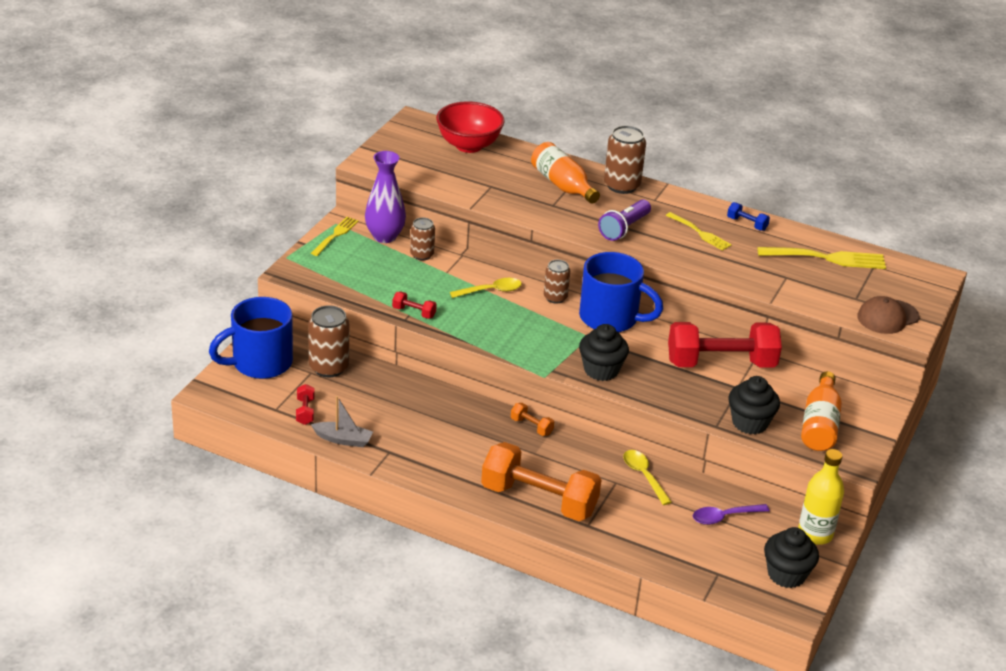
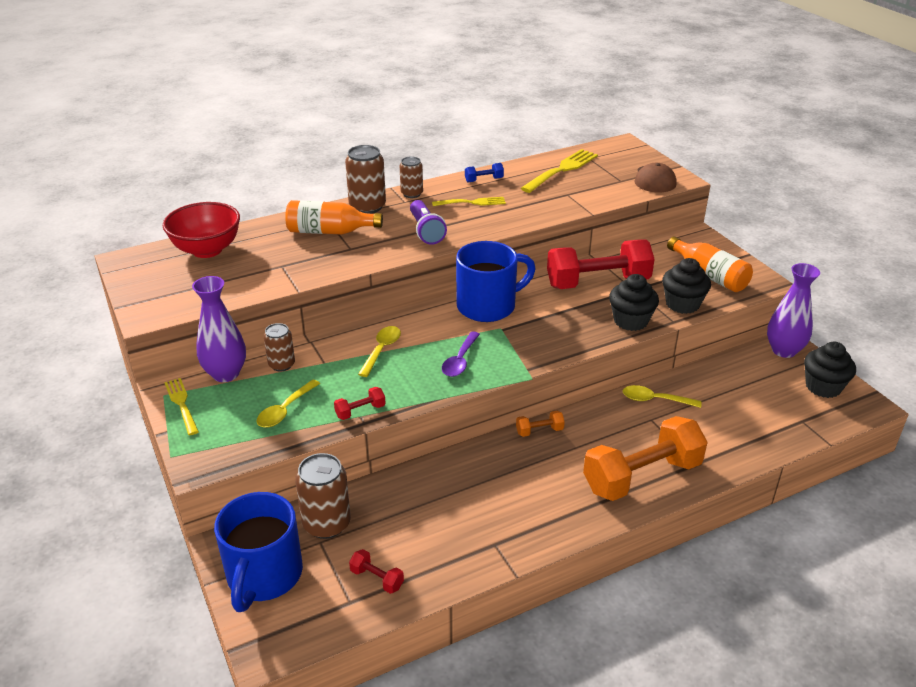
camera: 50 degrees left, 0 degrees up
(343, 439) = (447, 570): grey boat -> none
(378, 280) = (285, 410): none -> yellow spoon
(555, 297) = (430, 320): brown can -> brown can (411, 194)
(601, 370) = (552, 343): black cupcake -> black cupcake (630, 321)
(721, 363) = (598, 283): red dumbbell -> red dumbbell turned 45 degrees clockwise
(724, 517) = (735, 384): purple spoon -> purple spoon (460, 360)
(815, 534) = (784, 350): yellow bottle -> purple vase

